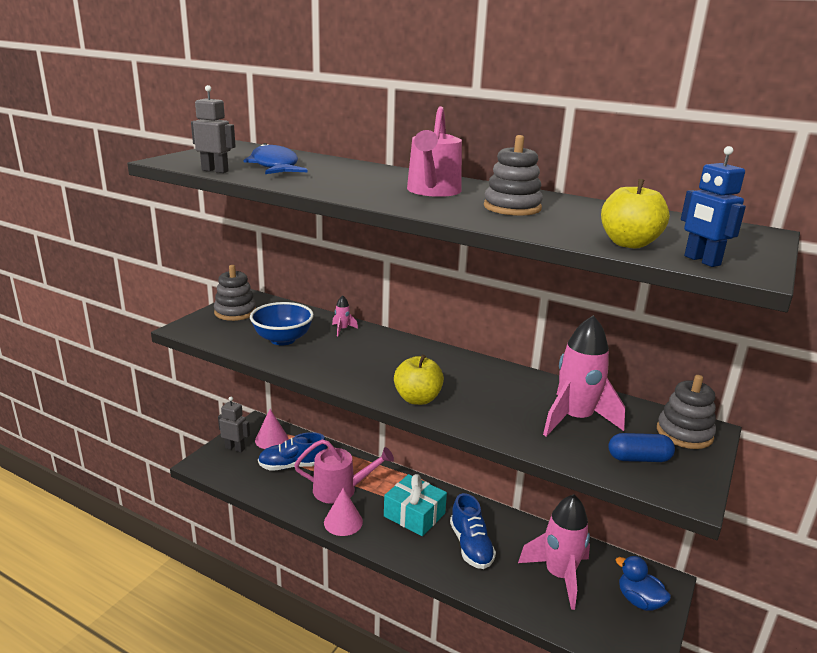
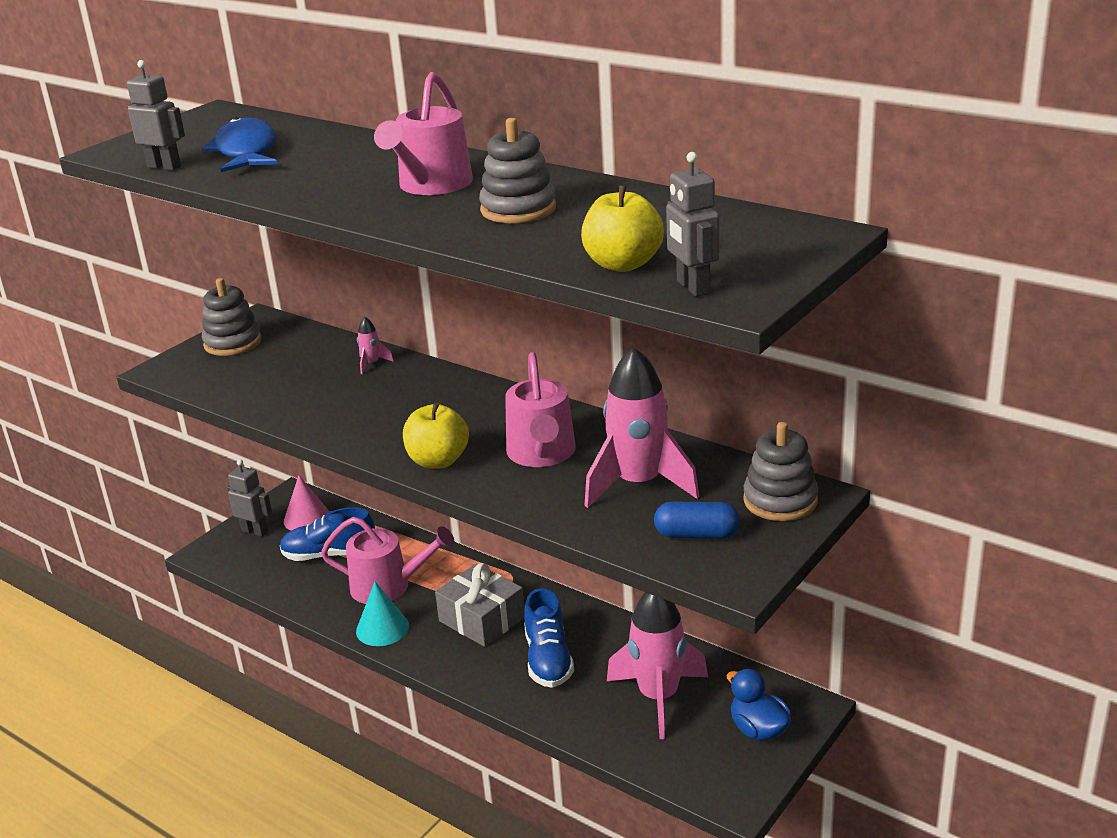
camera: 10 degrees right, 5 degrees up
(283, 339) = (286, 382): blue bowl -> none
(343, 522) = (382, 628): pink cone -> turquoise cone
(414, 515) = (482, 619): turquoise gift -> grey gift
(493, 395) = (542, 454): none -> pink watering can
(701, 261) = (692, 287): blue robot -> grey robot

